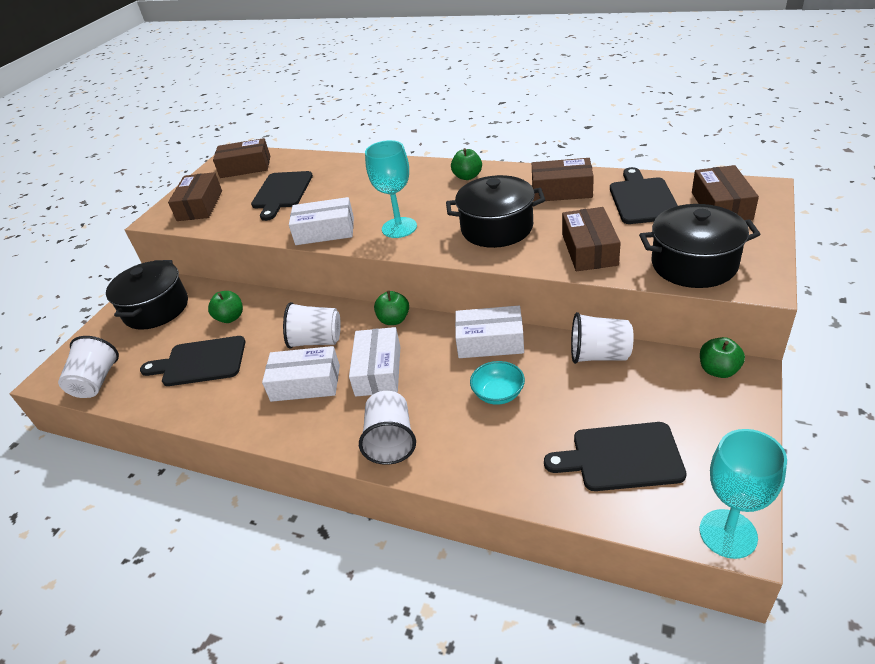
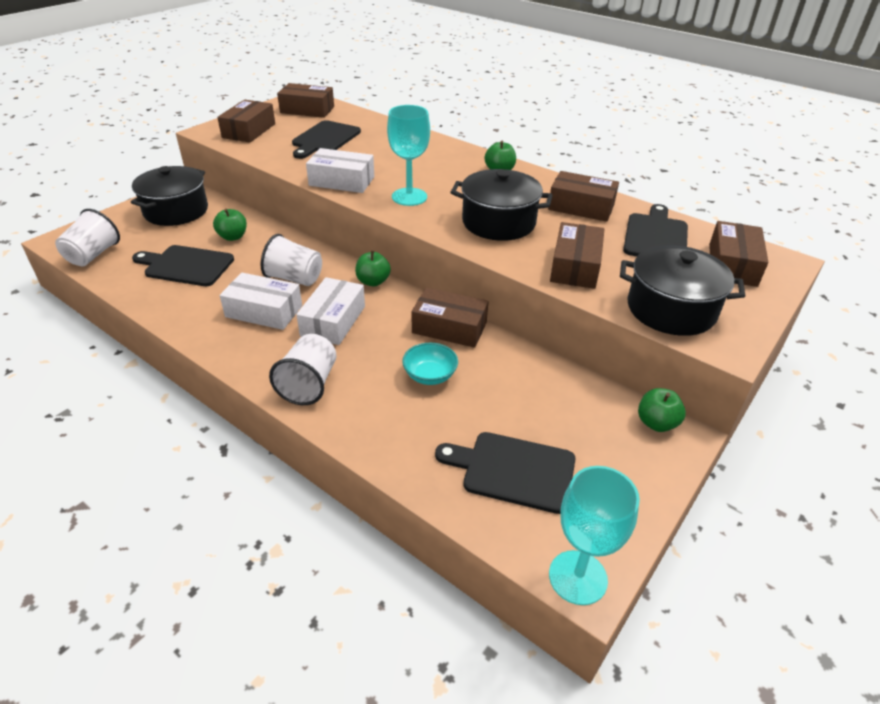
camera: 10 degrees right, 0 degrees up
(490, 342) = (449, 327): white box -> brown box
(599, 355) = (546, 372): white cup -> none

